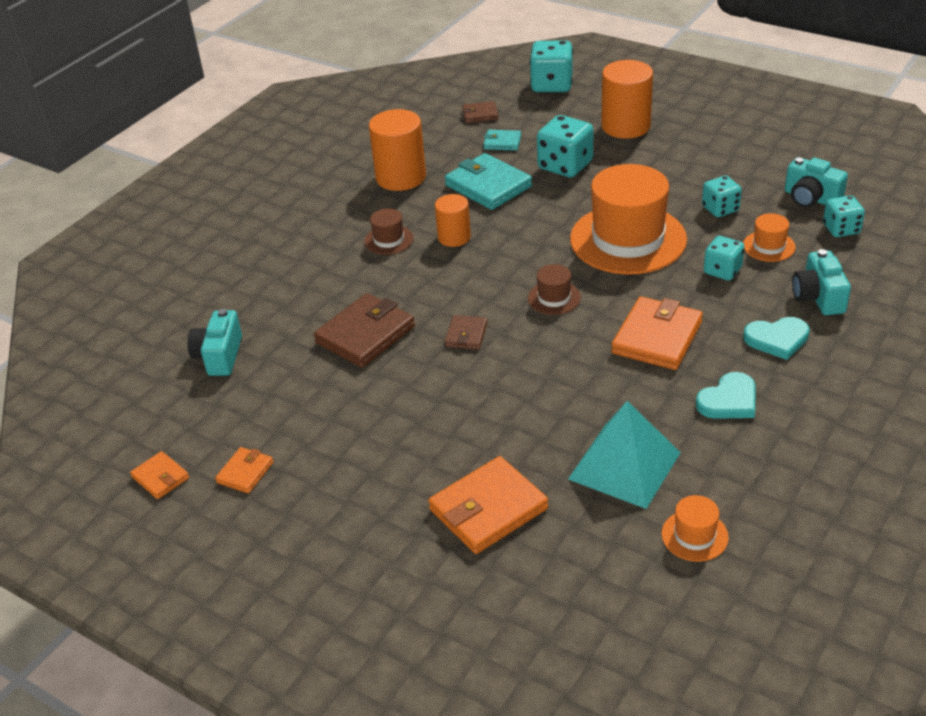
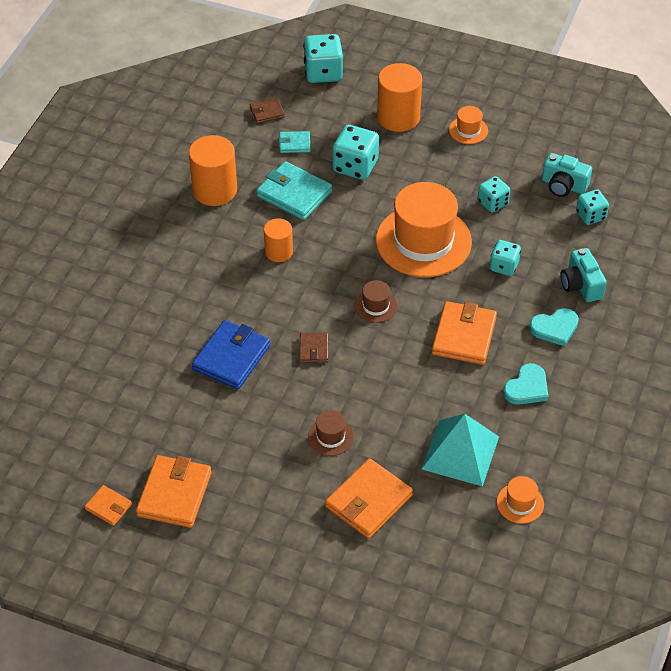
camera: 15 degrees left, 10 degrees up
(219, 356) = (116, 391): turquoise camera -> none
(245, 472) = (174, 494): orange wallet -> orange wallet, size x1.90
(365, 334) = (231, 357): brown wallet -> blue wallet
(388, 240) = (223, 260): brown hat -> brown hat (330, 437)
(769, 246) = (536, 238): orange hat -> orange hat (468, 130)

